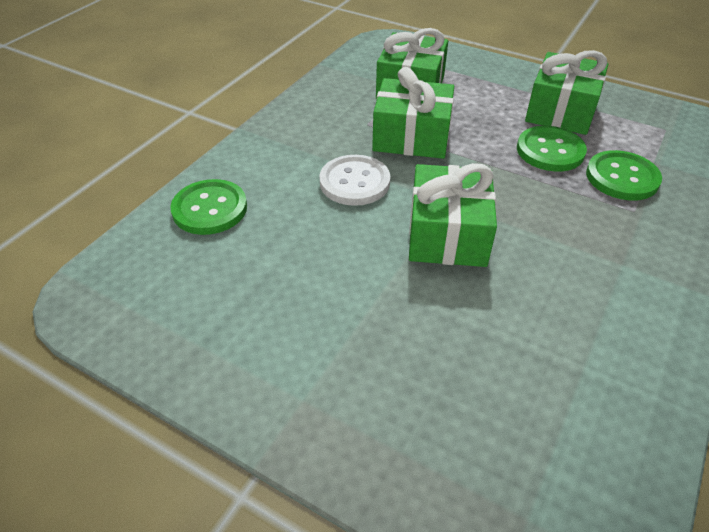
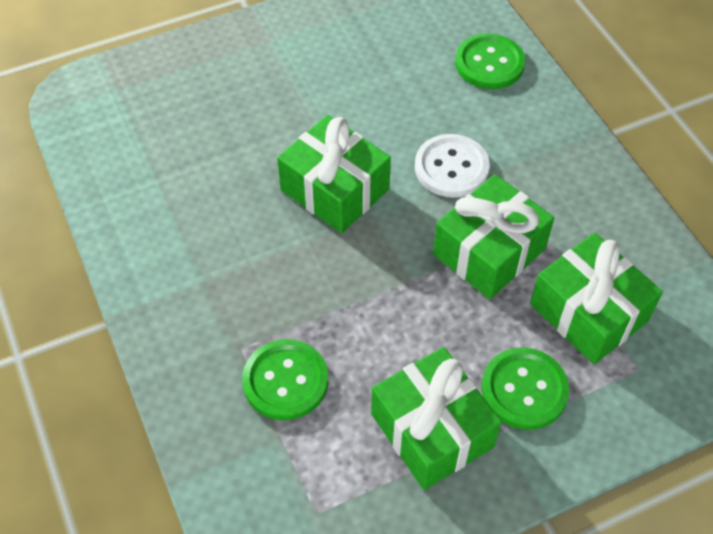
camera: 125 degrees right, 10 degrees up
(550, 151) = (373, 354): green button -> green button (524, 390)

